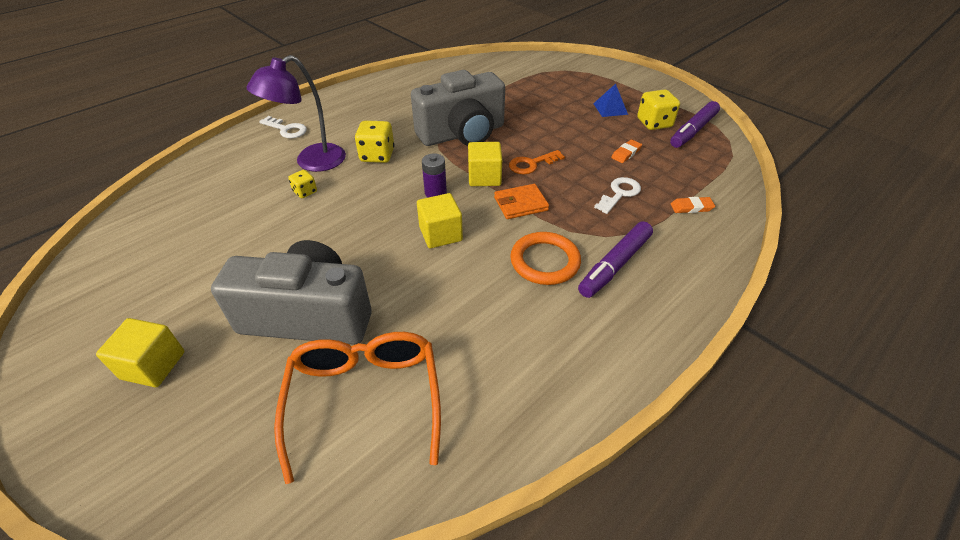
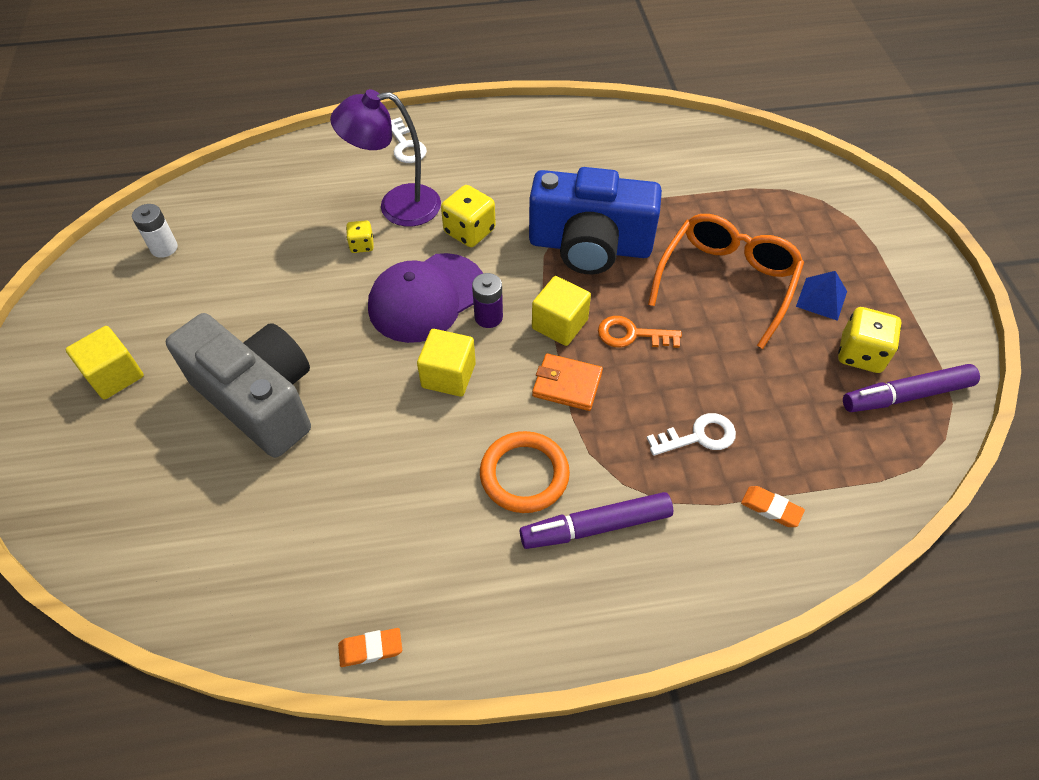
camera: 35 degrees right, 10 degrees up
(128, 260) = (164, 248): none -> white battery
(365, 400) = (239, 517): orange glasses -> orange glasses (726, 282)
(382, 200) = (426, 298): none -> purple cap
(462, 134) = (590, 246): grey camera -> blue camera
(626, 153) = (769, 382): orange eraser -> orange eraser (371, 648)

